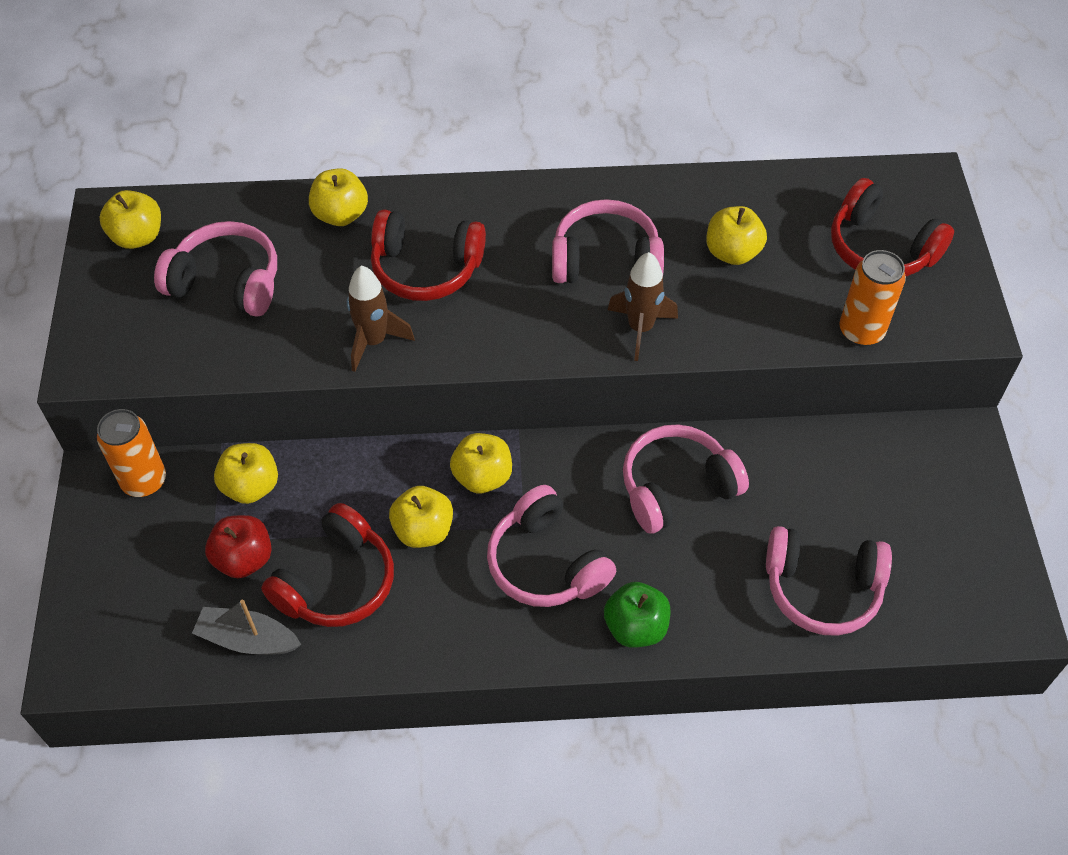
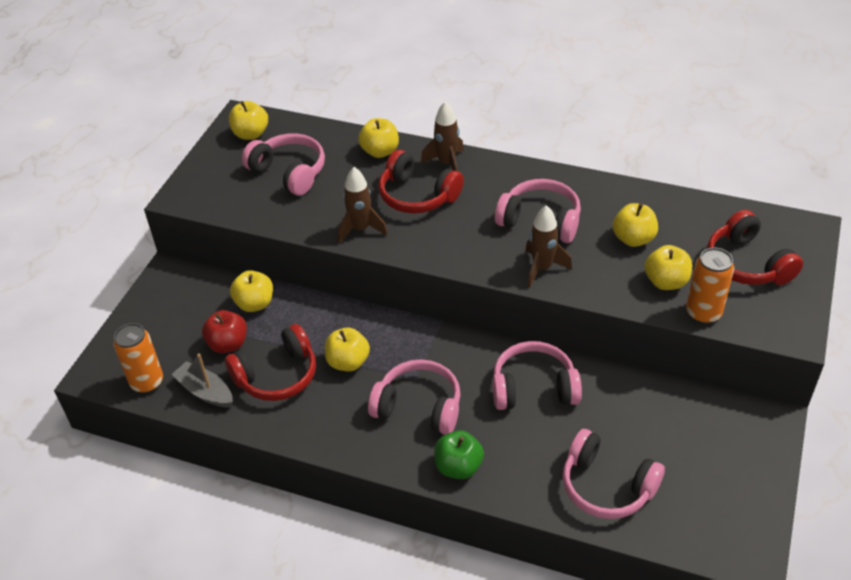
camera: 25 degrees right, 10 degrees down
(144, 481) = (193, 282): orange can -> orange can (147, 382)
(442, 209) = (447, 163): none -> brown rocket
(482, 477) = (404, 341): yellow apple -> yellow apple (666, 282)
(546, 563) = (419, 407): pink headphones -> pink headphones turned 120 degrees clockwise

